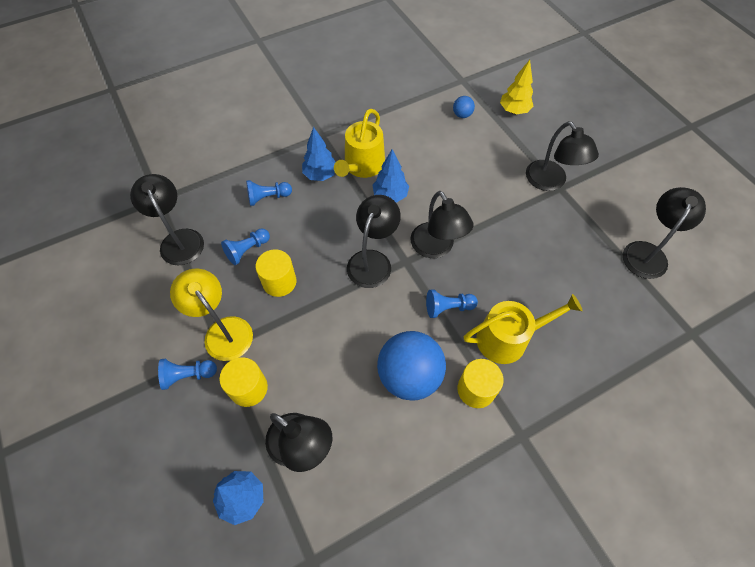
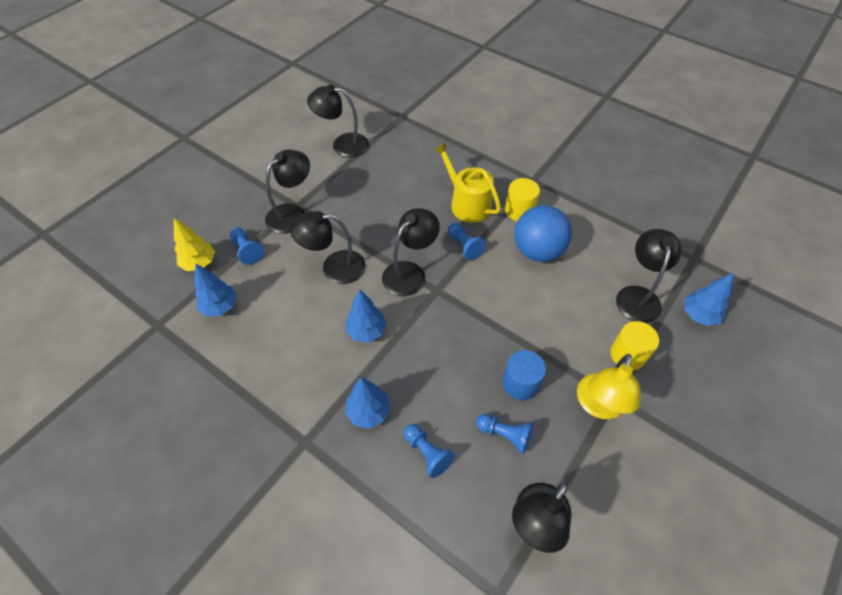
camera: 115 degrees left, 5 degrees down
(188, 375) = (655, 410): blue pawn -> blue pawn (247, 250)
(279, 282) = (520, 383): yellow cylinder -> blue cylinder
(362, 166) = (337, 374): yellow watering can -> none
(373, 260) = (451, 315): black lamp -> black lamp (334, 267)
(462, 115) = (220, 307): blue ball -> blue tree

